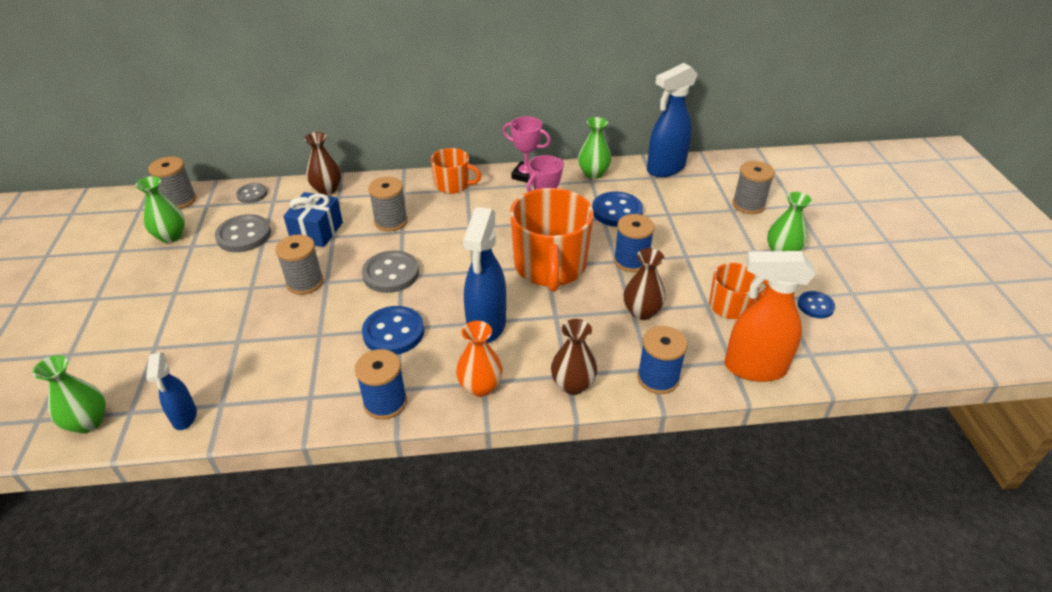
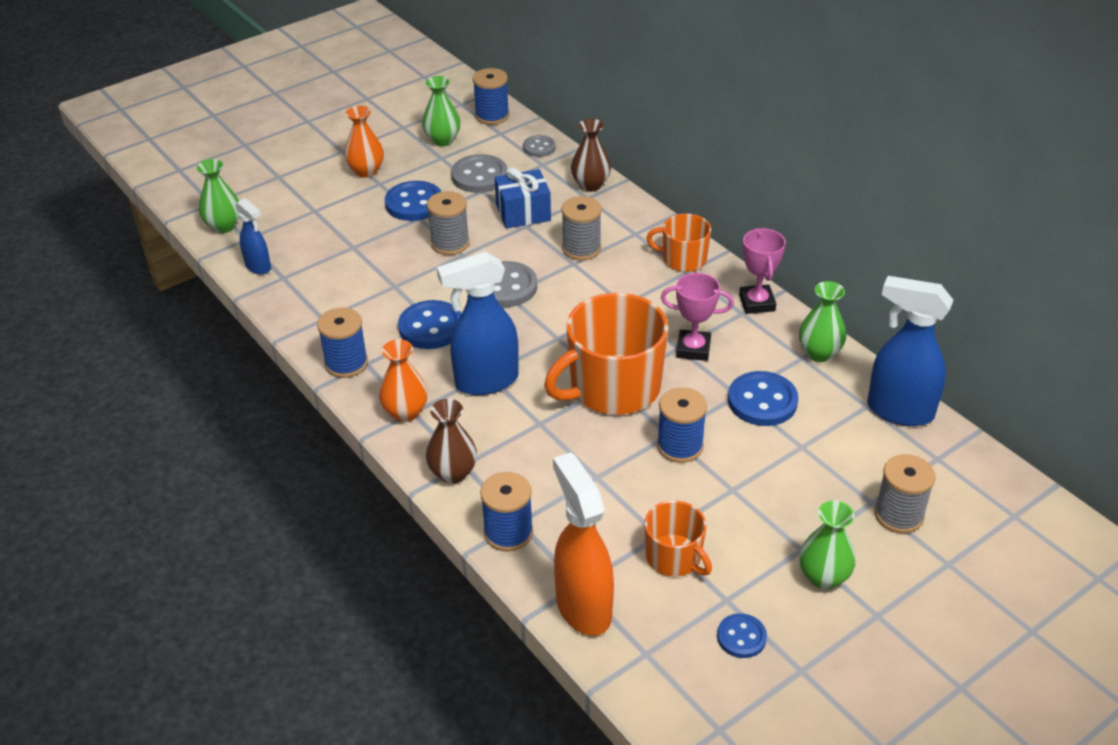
camera: 60 degrees right, 0 degrees up
(146, 294) = (366, 171): none -> orange vase
(179, 200) = (492, 116): grey spool -> blue spool
(184, 417) = (258, 267): blue spray bottle -> blue spray bottle turned 90 degrees counterclockwise
(229, 283) = (414, 203): none -> blue button
(453, 185) = (683, 259): orange mug -> orange mug turned 120 degrees clockwise
(641, 312) = (600, 485): brown vase -> none

